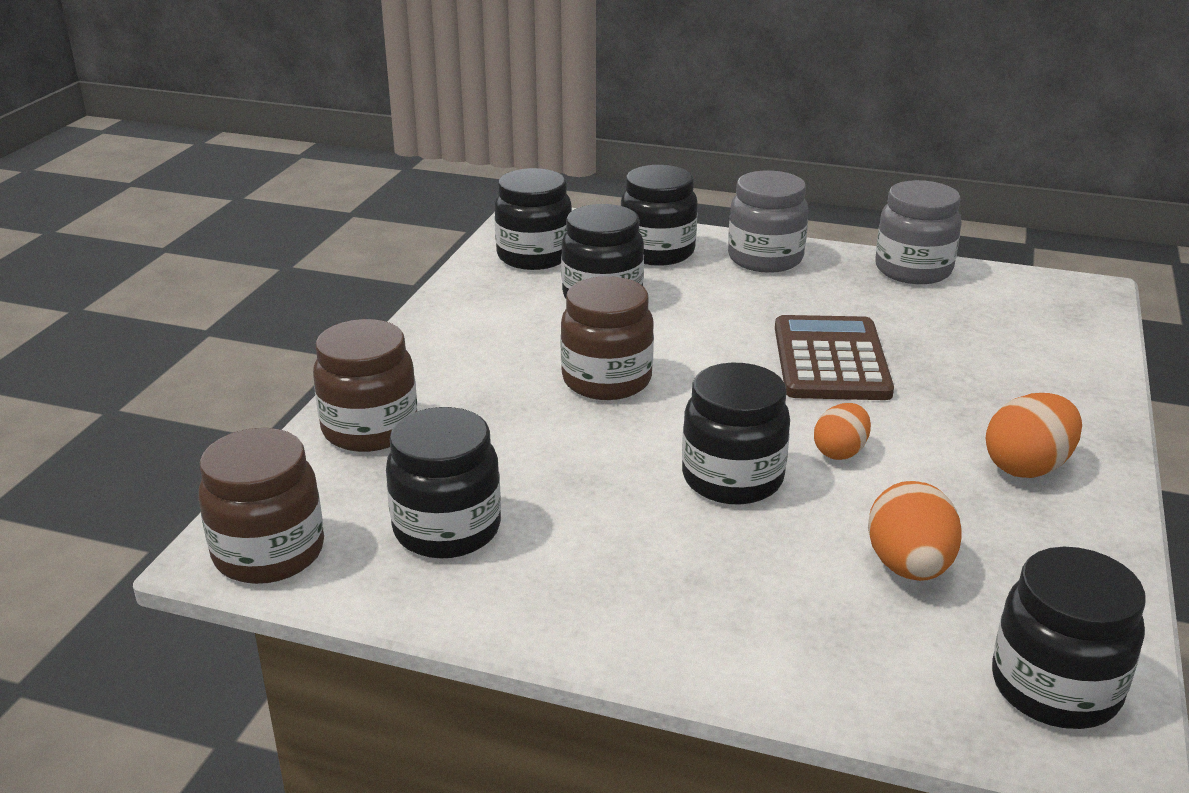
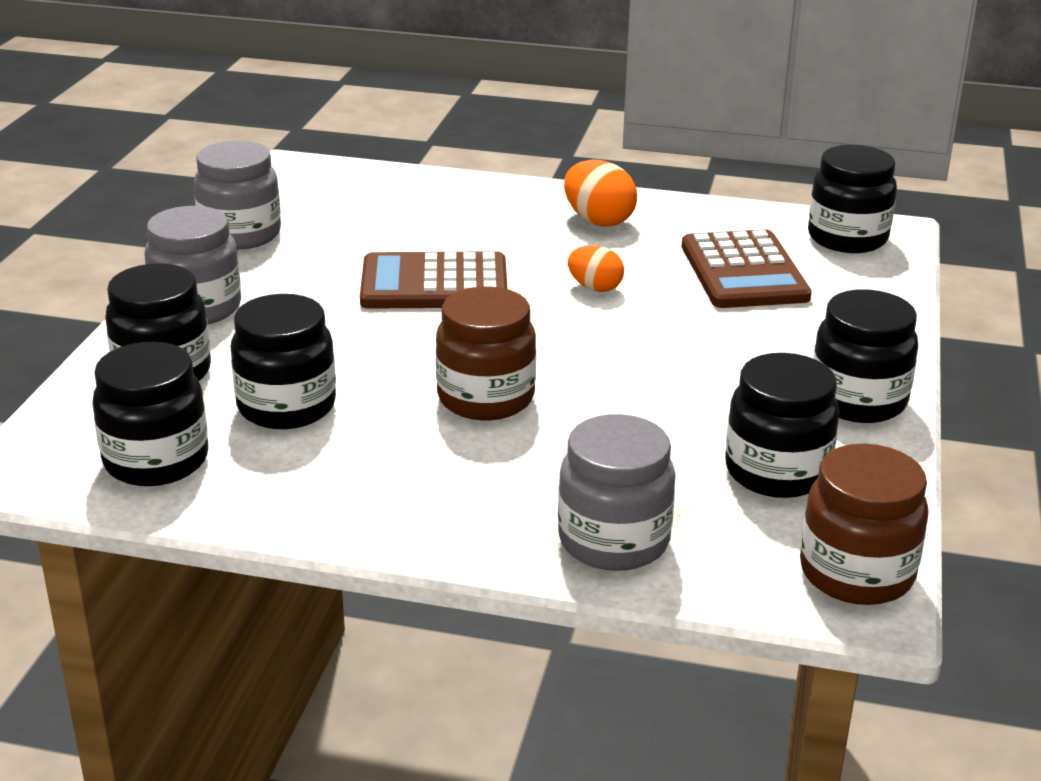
camera: 95 degrees left, 0 degrees up
(370, 429) = (613, 541): brown jar -> grey jar
(732, 479) = (649, 334): black jar -> black jar (858, 401)
(909, 567) = (743, 272): orange egg -> brown calculator

